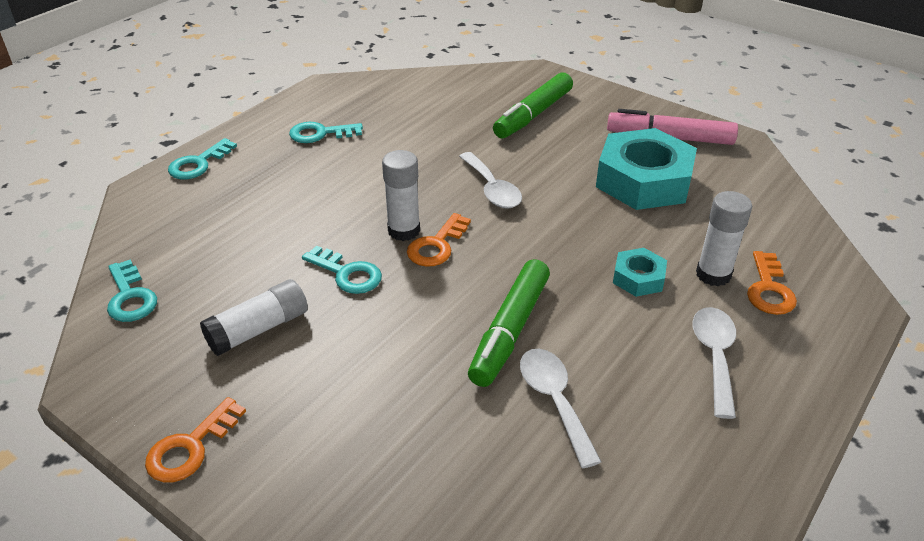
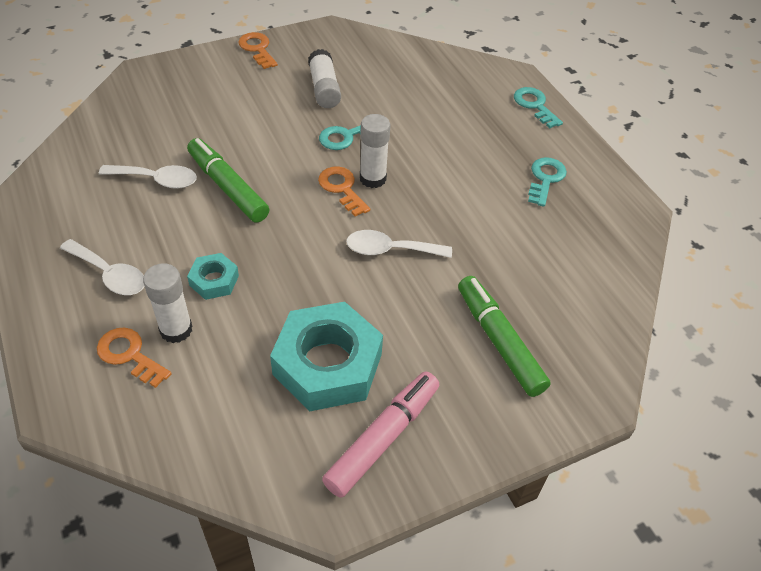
camera: 115 degrees right, 10 degrees up
(130, 297) = (394, 51): turquoise key -> none

